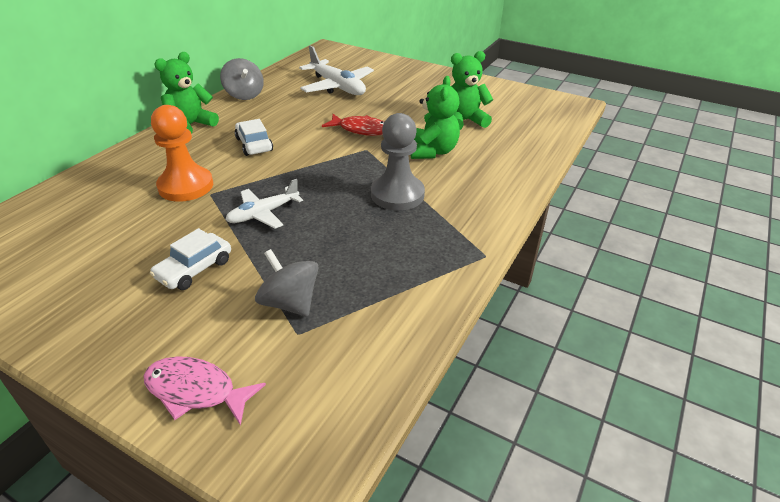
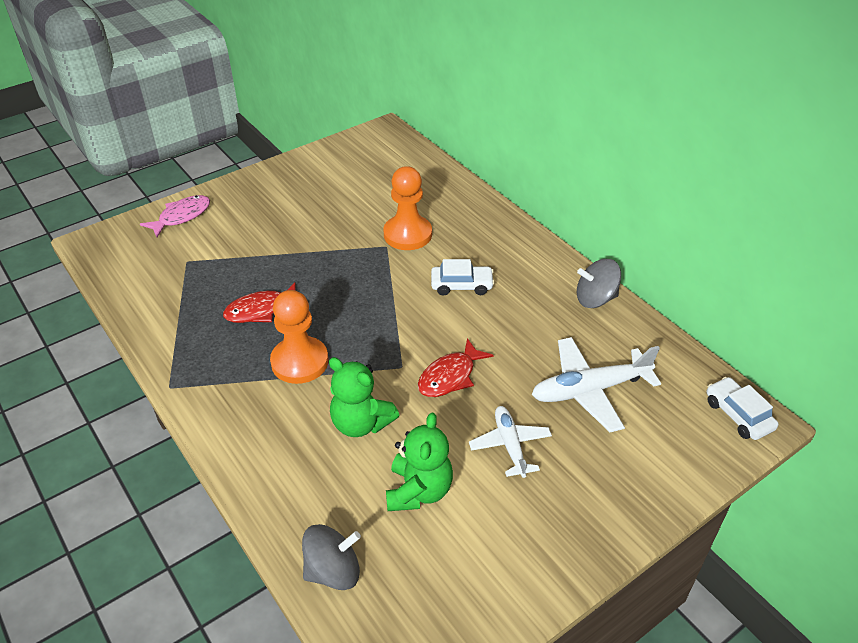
camera: 115 degrees right, 5 degrees up
(191, 125) = (529, 249): green teddy bear -> none
(194, 269) = (290, 227): white car -> white car (738, 415)
(263, 214) = (333, 270): white plane -> white plane (510, 445)
(290, 303) = (217, 263): grey spinning top -> grey spinning top (333, 571)
(348, 239) = (261, 310): none -> red fish
(397, 194) = (299, 362): grey pawn -> orange pawn

